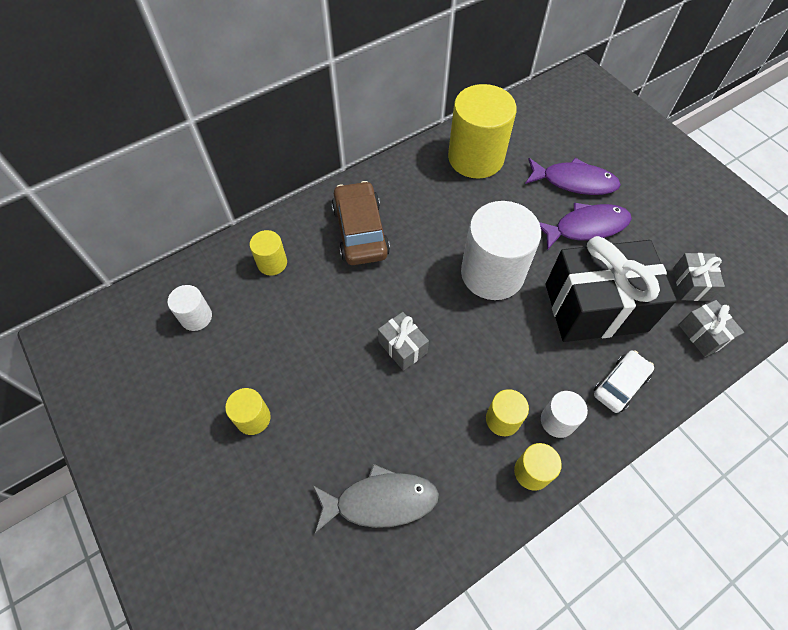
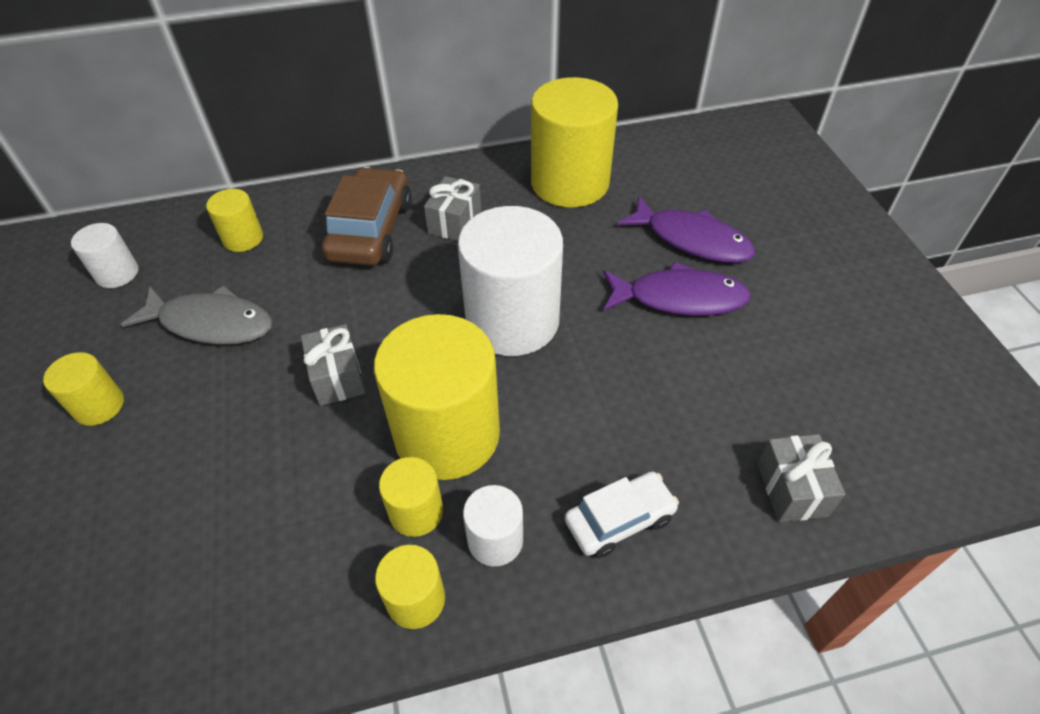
camera: 20 degrees right, 10 degrees down
(380, 501) = (182, 564): grey fish -> grey fish (211, 323)
(493, 364) = (447, 434): none -> yellow cylinder
(595, 307) = (638, 403): black gift -> none
(691, 284) = (806, 413): grey gift -> grey gift (455, 222)

